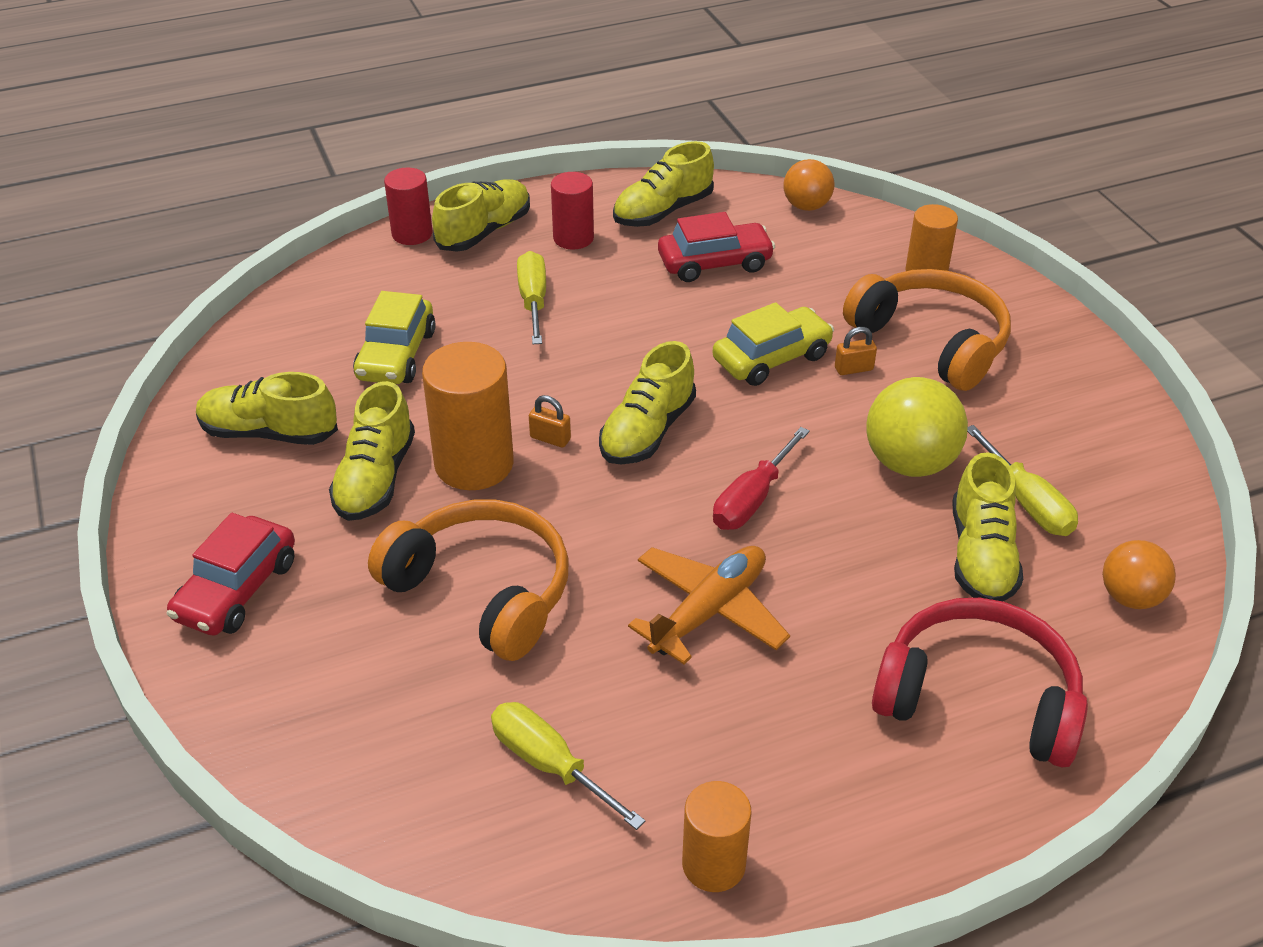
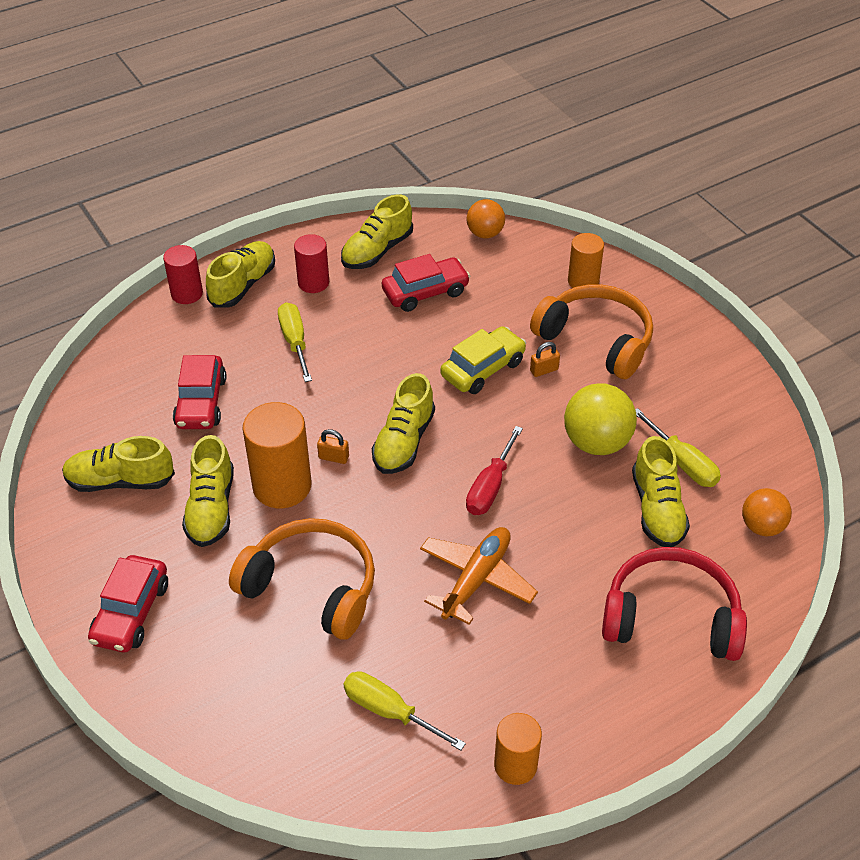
camera: 10 degrees left, 5 degrees up
(396, 355) = (201, 402): yellow car -> red car

